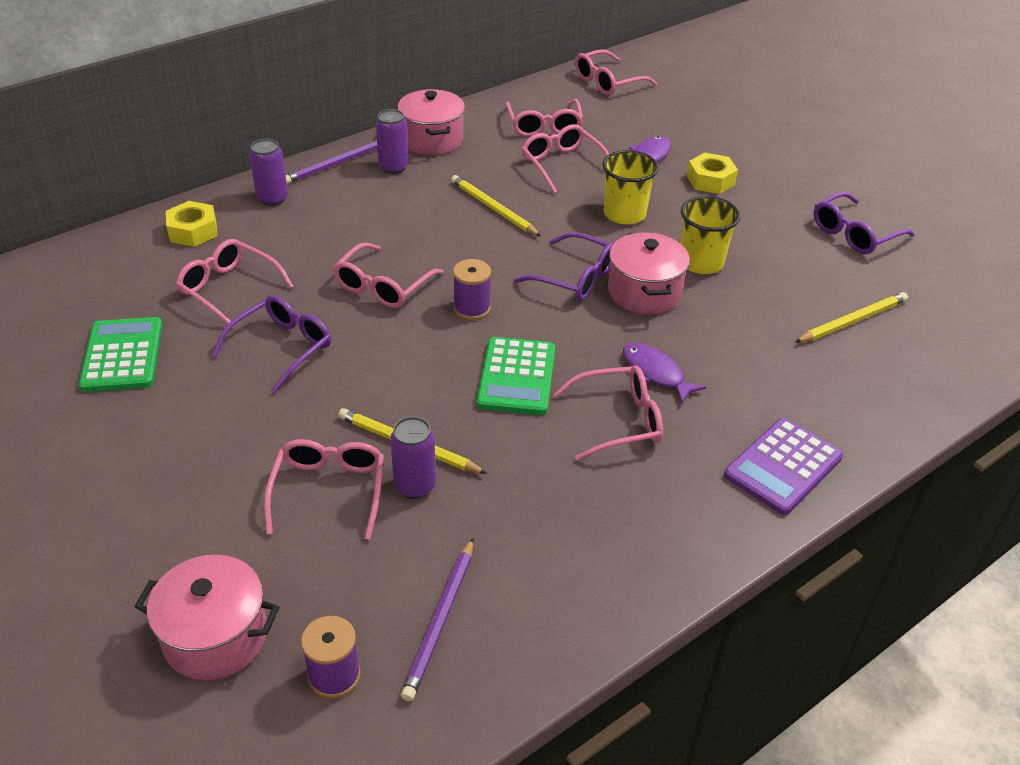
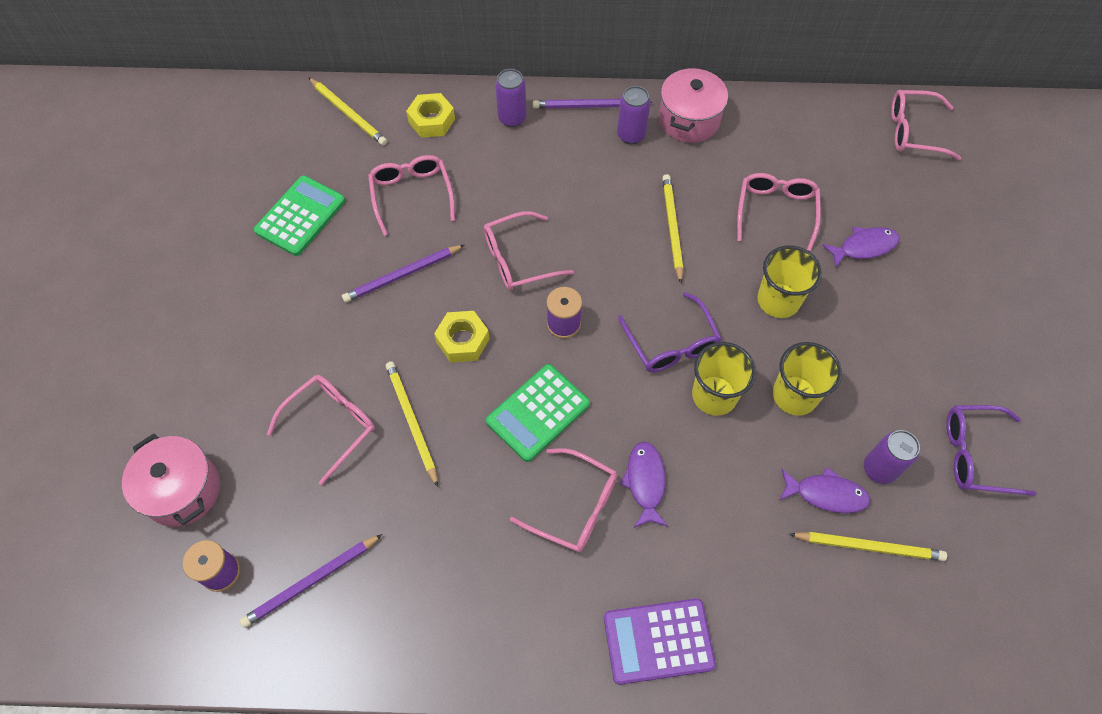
camera: 40 degrees right, 20 degrees up
(96, 261) = (348, 113): none -> yellow pencil
(282, 348) = (402, 275): purple glasses -> purple pencil
(415, 486) = (386, 461): purple can -> purple can (879, 469)
(544, 126) = (801, 156): pink glasses -> none
(644, 292) = (714, 395): pink pot -> yellow cup
(710, 180) = (896, 308): yellow nut -> yellow nut (462, 340)
(790, 307) = (826, 494): none -> purple fish

